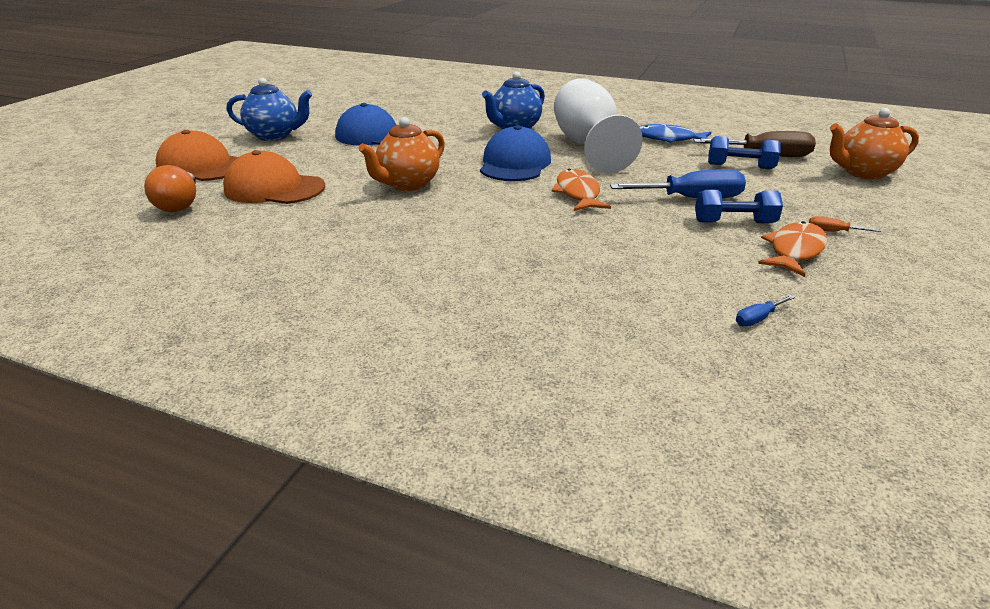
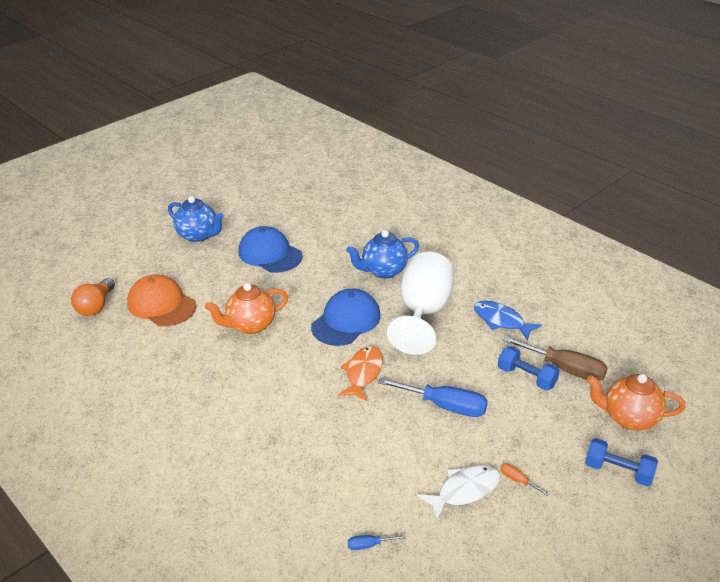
camera: 25 degrees right, 5 degrees up
(202, 166) = (131, 264): orange cap -> none
(734, 222) = (450, 444): blue dumbbell -> blue dumbbell (618, 471)
(794, 251) = (464, 490): orange fish -> white fish

